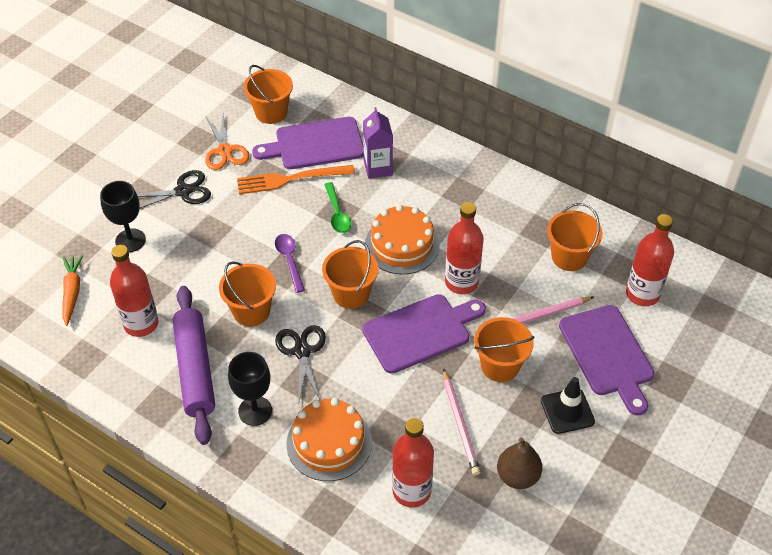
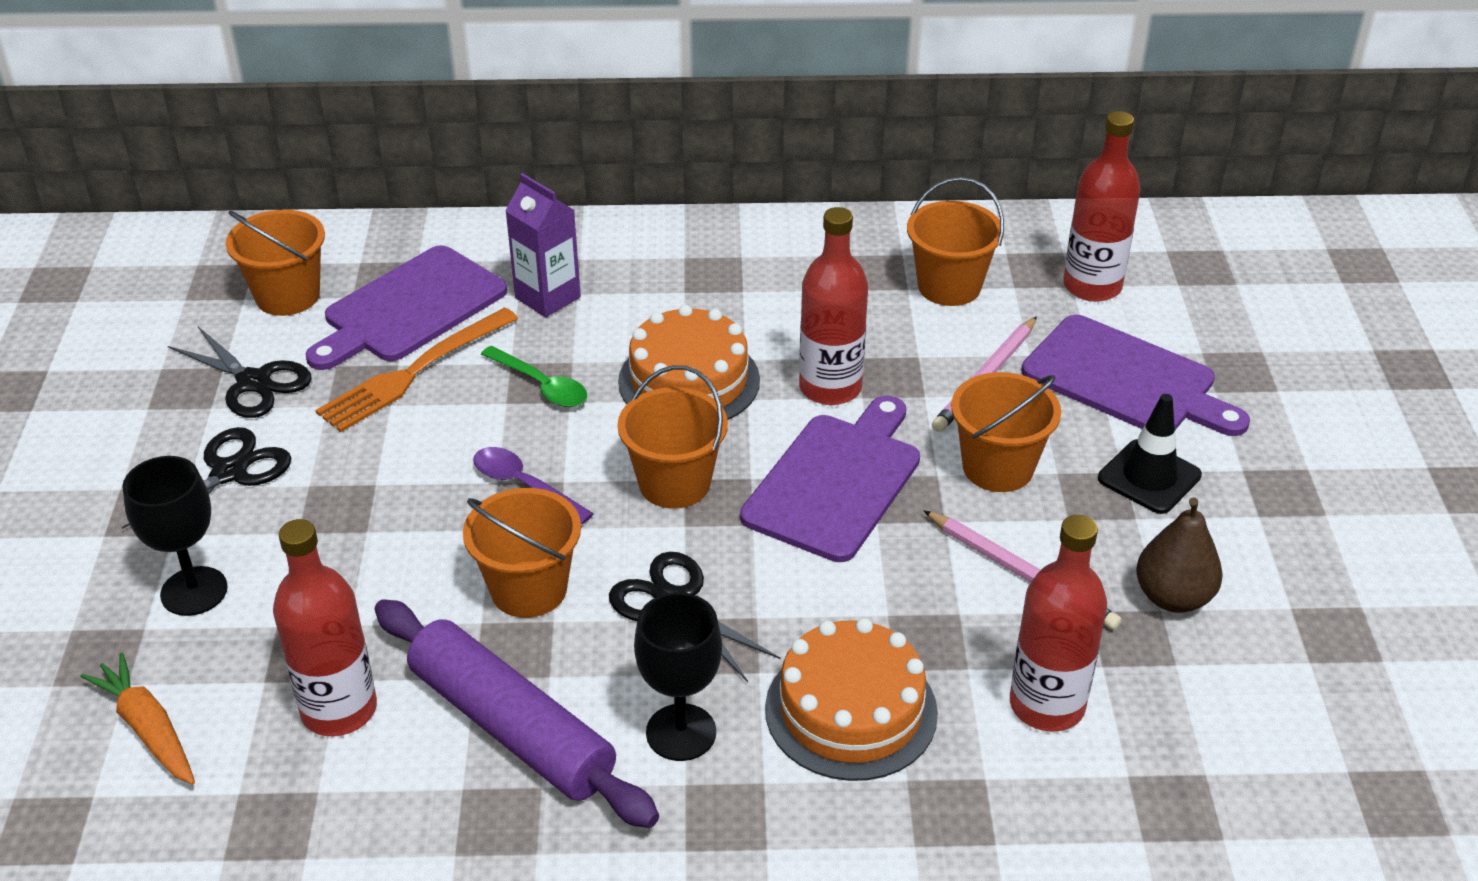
camera: 35 degrees left, 10 degrees down
(225, 151) = (253, 382): orange scissors -> black scissors

